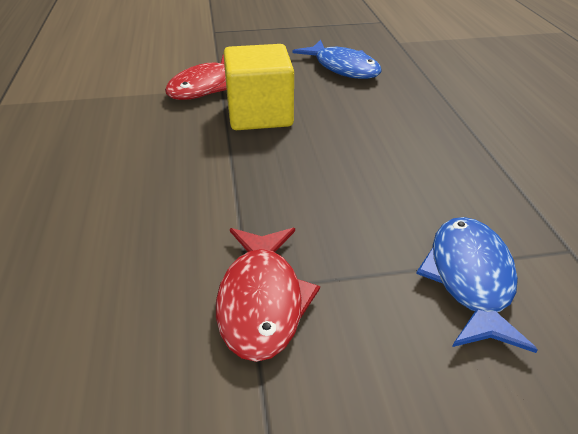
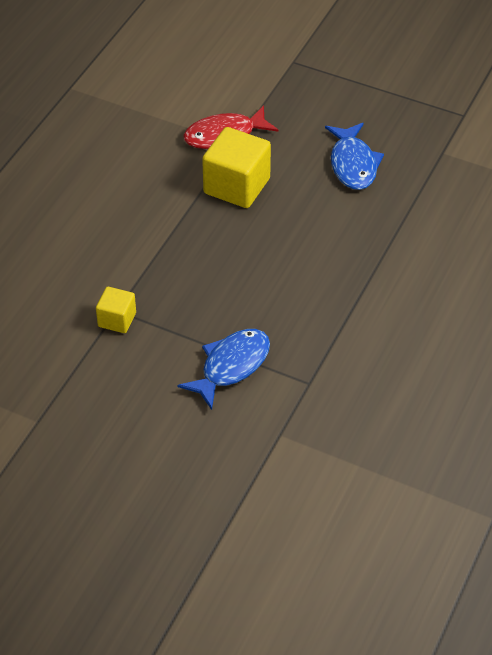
camera: 35 degrees right, 10 degrees up
(262, 301) = (117, 320): red fish -> yellow cube

